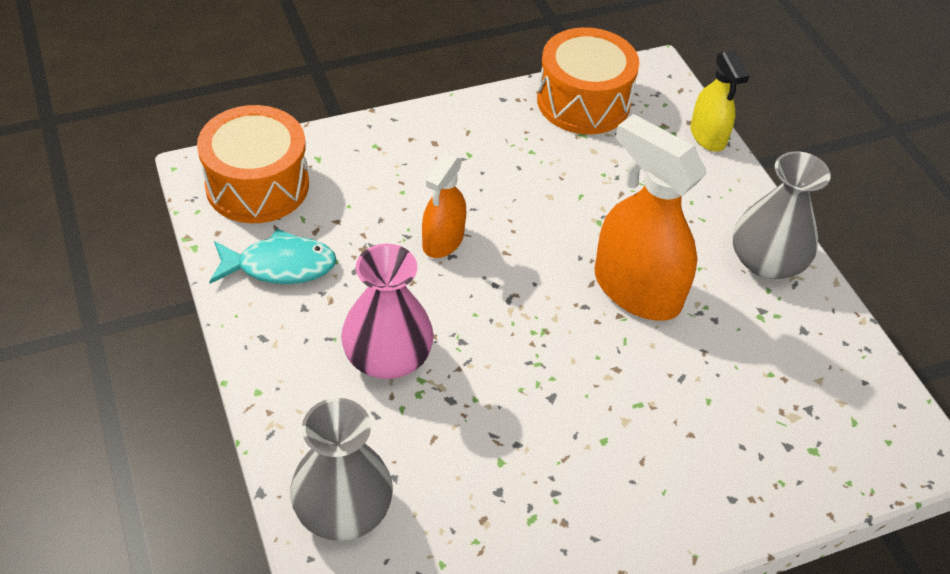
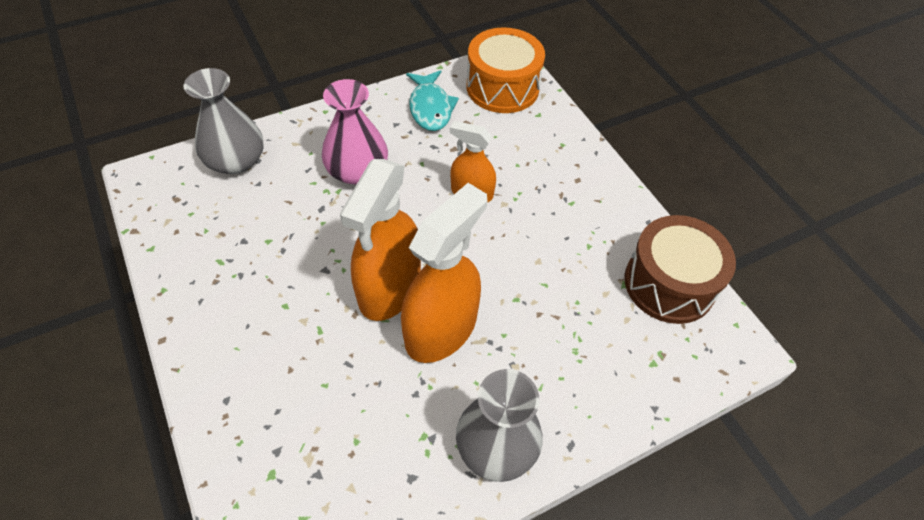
camera: 85 degrees right, 5 degrees up
(581, 333) = (389, 288): none -> orange spray bottle
(583, 102) = (669, 283): orange drum -> brown drum
(708, 136) = (661, 397): yellow spray bottle -> none

